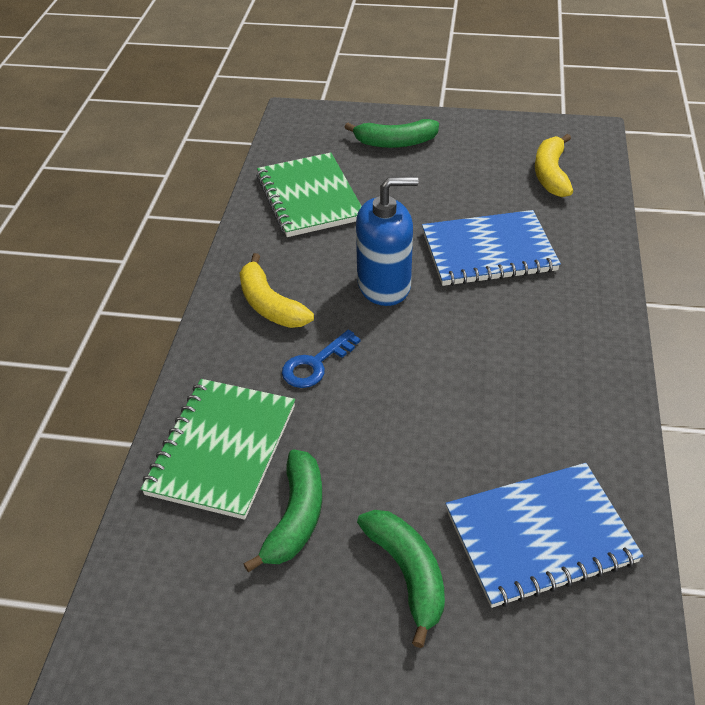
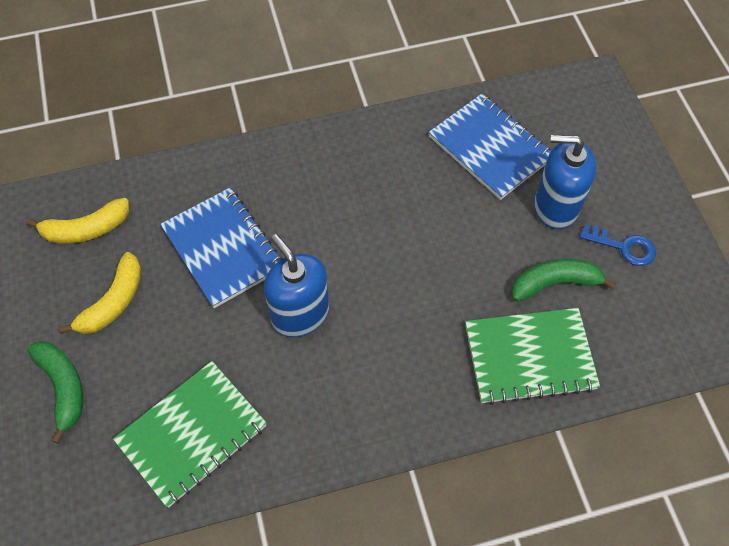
camera: 115 degrees left, 15 degrees up
(270, 305) = (364, 397): yellow banana -> yellow banana (113, 302)
(315, 364) = (415, 329): blue key -> blue key (624, 247)
(407, 573) = (555, 206): green banana -> blue soap dispenser

